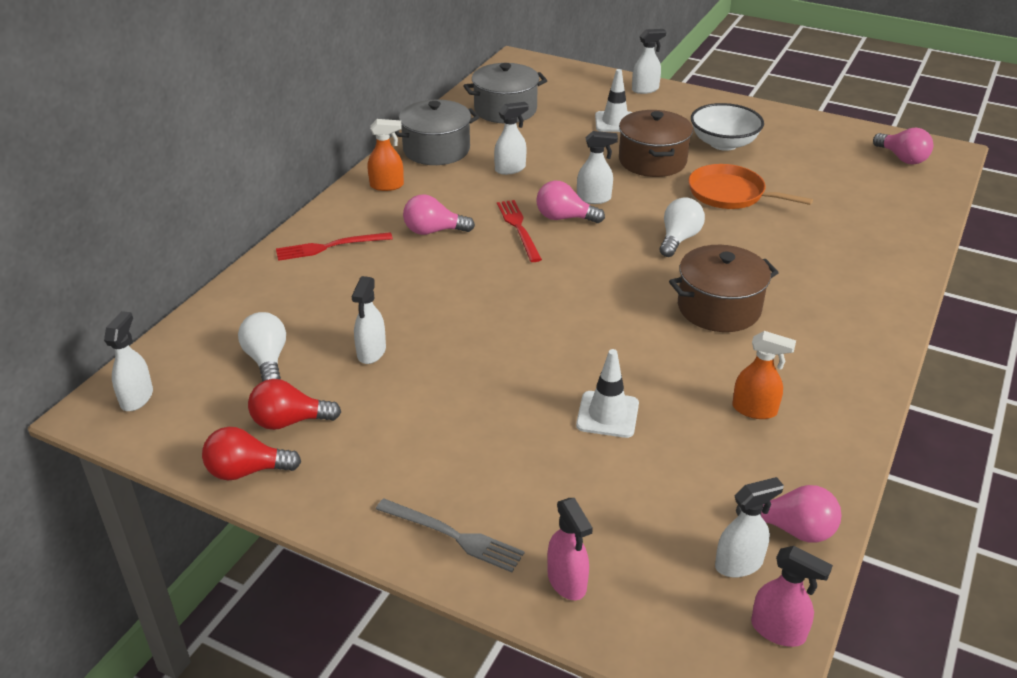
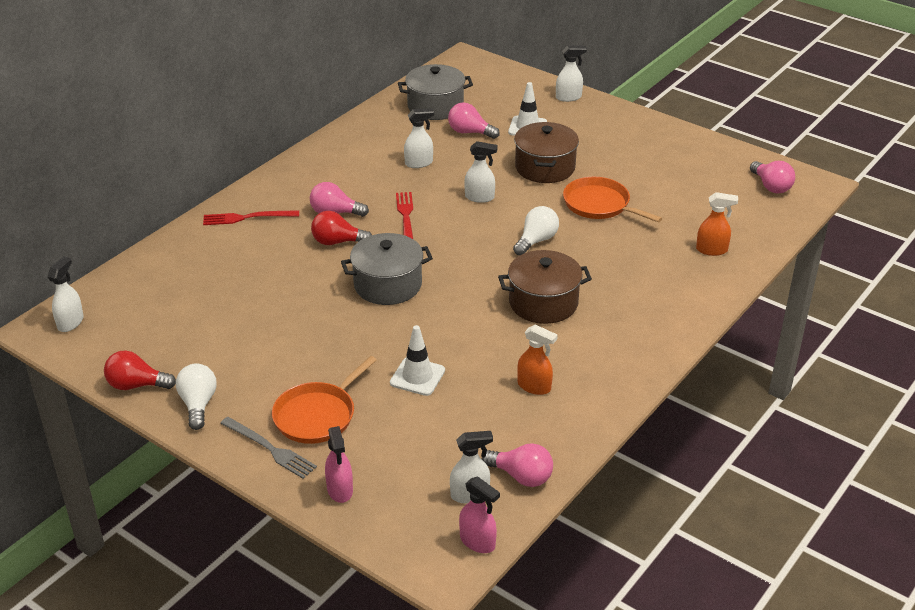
camera: 10 degrees right, 0 degrees up
(267, 360) = (173, 305): white light bulb -> white light bulb (198, 404)
(289, 421) = (177, 353): red light bulb -> red light bulb (337, 242)
(371, 352) = (253, 308): white spray bottle -> none
(387, 186) = (310, 168): orange spray bottle -> orange spray bottle (712, 250)
(436, 150) = (362, 139): grey pot -> grey pot (388, 285)
(500, 481) = (317, 415): none -> orange pan
(564, 218) = (447, 212): pink light bulb -> pink light bulb (470, 132)
(723, 143) = (615, 157): white bowl -> none

